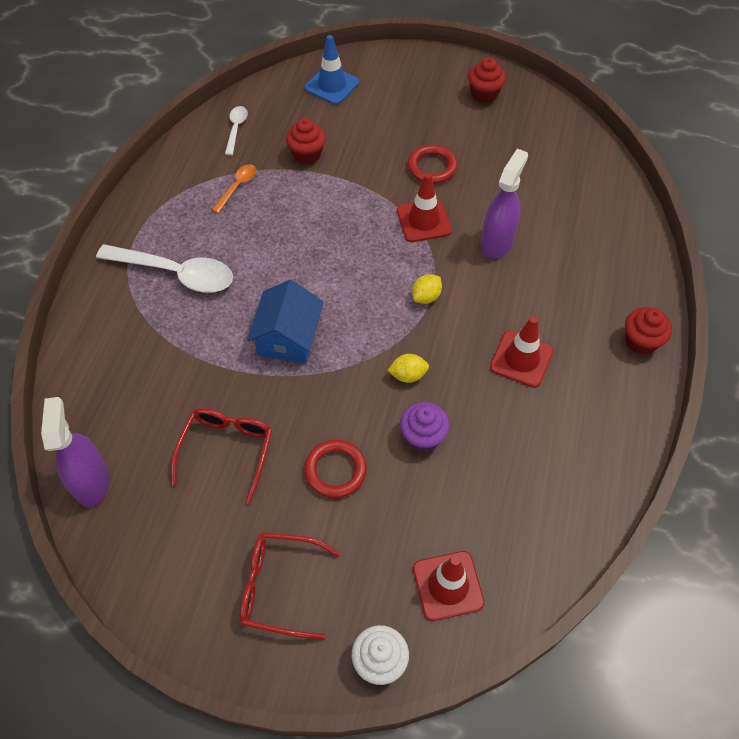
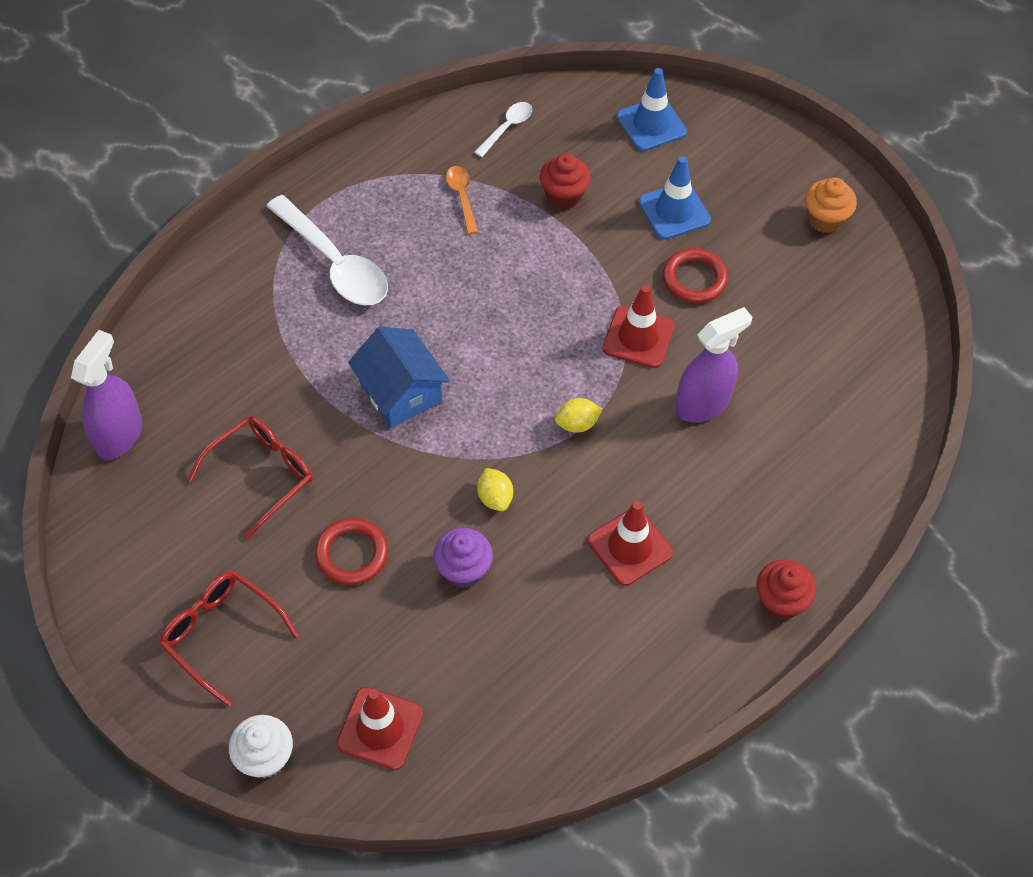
camera: 30 degrees right, 0 degrees up
(237, 187) = (462, 197): orange spoon -> orange spoon turned 75 degrees counterclockwise
(288, 338) = (400, 392): blue house -> blue house turned 75 degrees counterclockwise
(387, 131) = (674, 211): none -> blue traffic cone
(408, 375) = (495, 498): yellow lemon -> yellow lemon turned 45 degrees clockwise
(484, 94) = (825, 219): red cupcake -> orange cupcake

